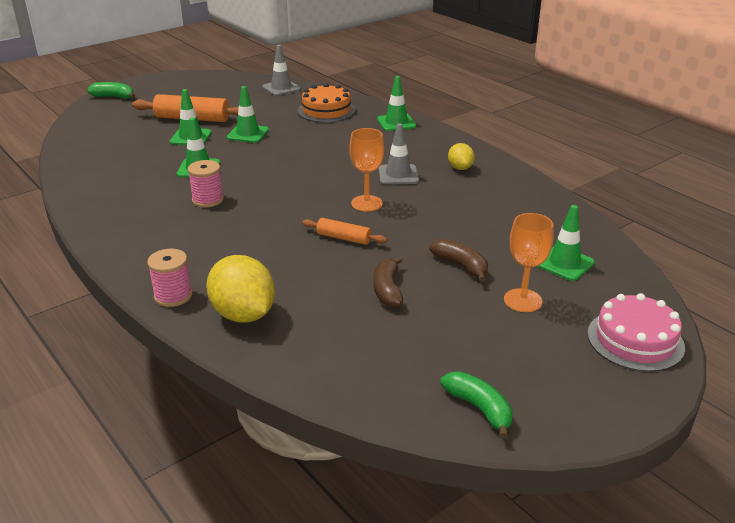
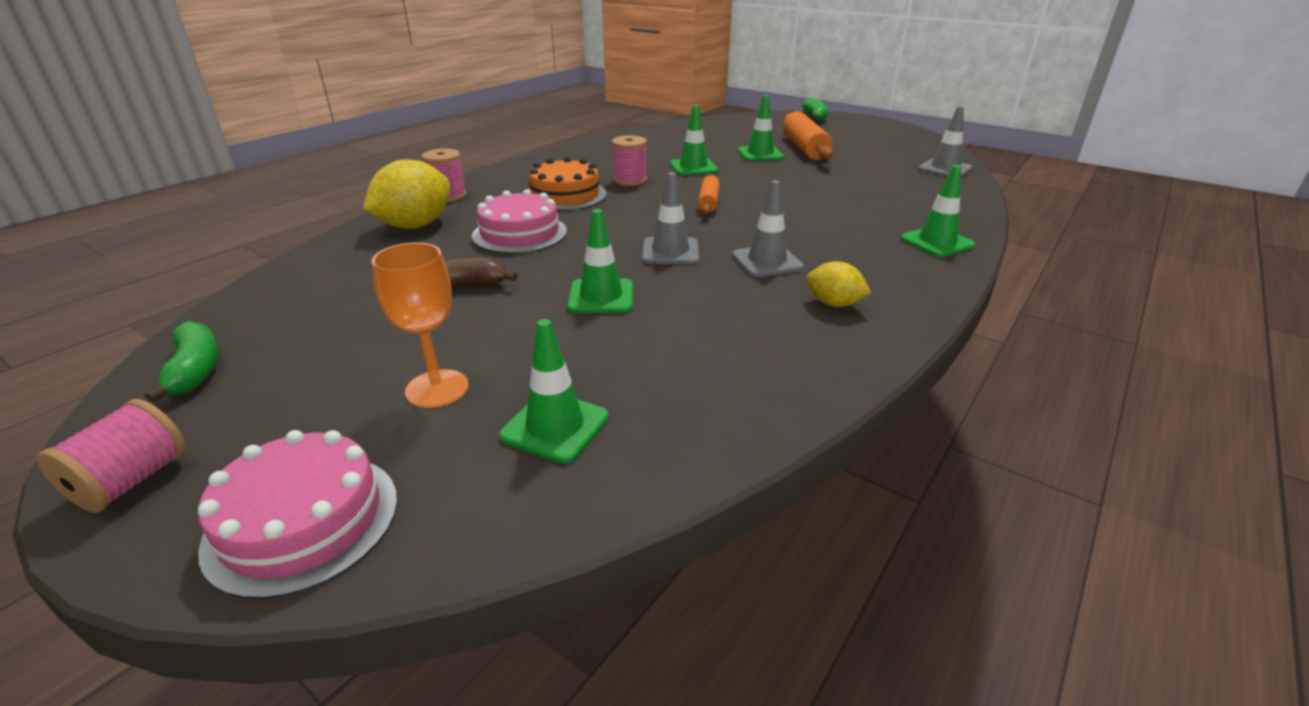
camera: 75 degrees right, 0 degrees up
(248, 134) = (796, 173): green traffic cone -> green traffic cone (601, 297)
(297, 260) = (520, 233): none -> pink cake
(326, 110) = (914, 198): orange cake -> orange cake (565, 195)
(344, 238) = (576, 250): orange rolling pin -> orange rolling pin (708, 202)
(366, 203) = (670, 252): orange goblet -> grey traffic cone
(460, 168) = (833, 304): yellow lemon -> yellow lemon turned 60 degrees clockwise
(461, 266) = (527, 330): brown banana -> none
(479, 408) = (196, 370): green banana -> green banana turned 60 degrees counterclockwise
(603, 409) = (131, 481): none -> pink spool

